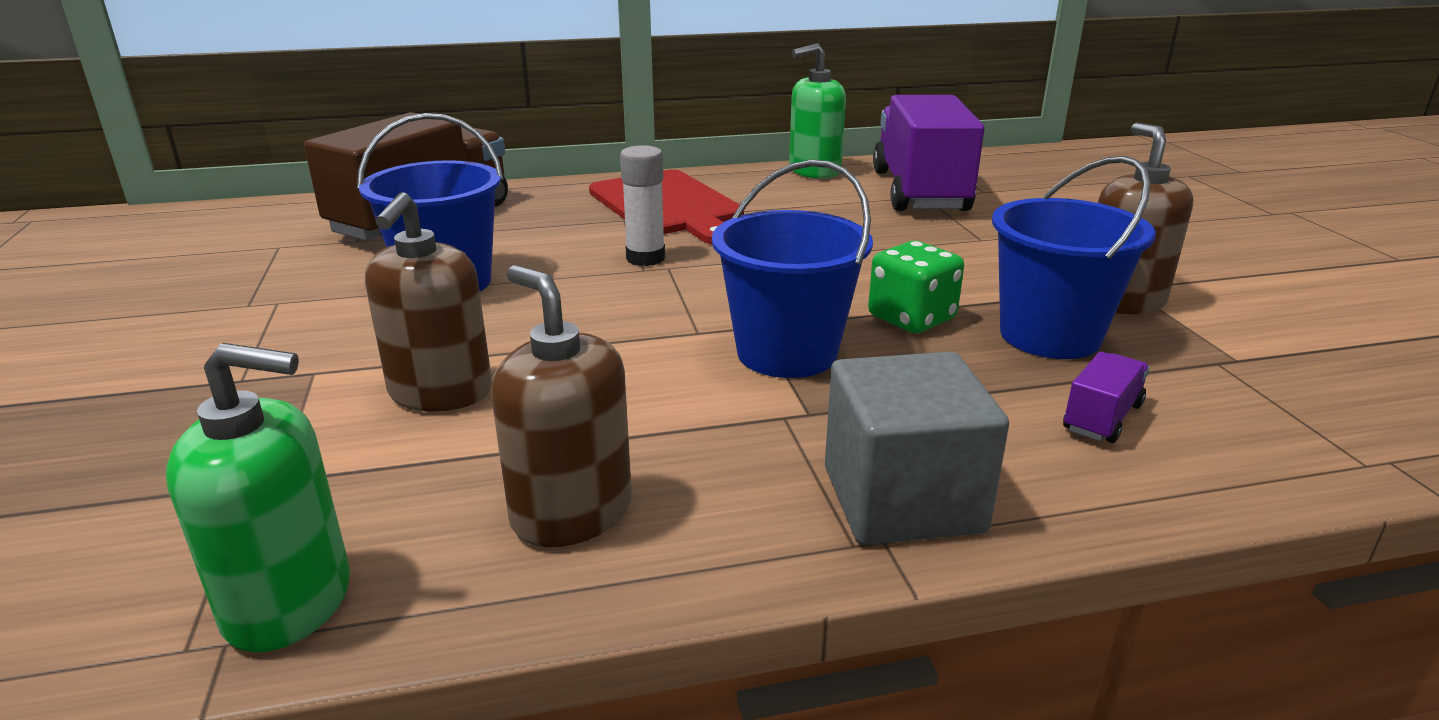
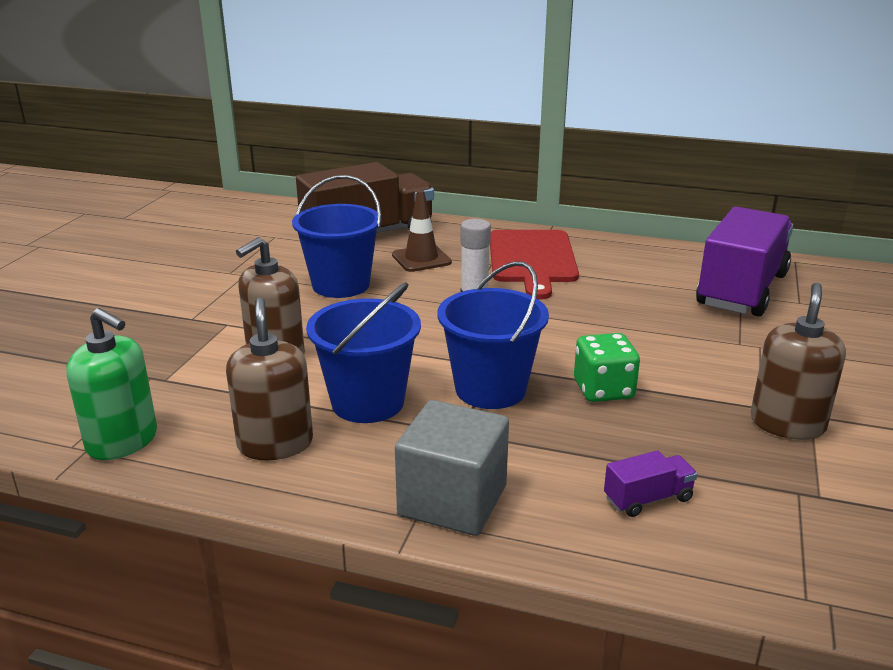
camera: 30 degrees right, 0 degrees up
(528, 231) = (421, 259): none -> brown traffic cone
(814, 171) = (676, 253): green soap dispenser -> none
(1050, 336) = (690, 432): blue bucket -> blue bucket (368, 402)

